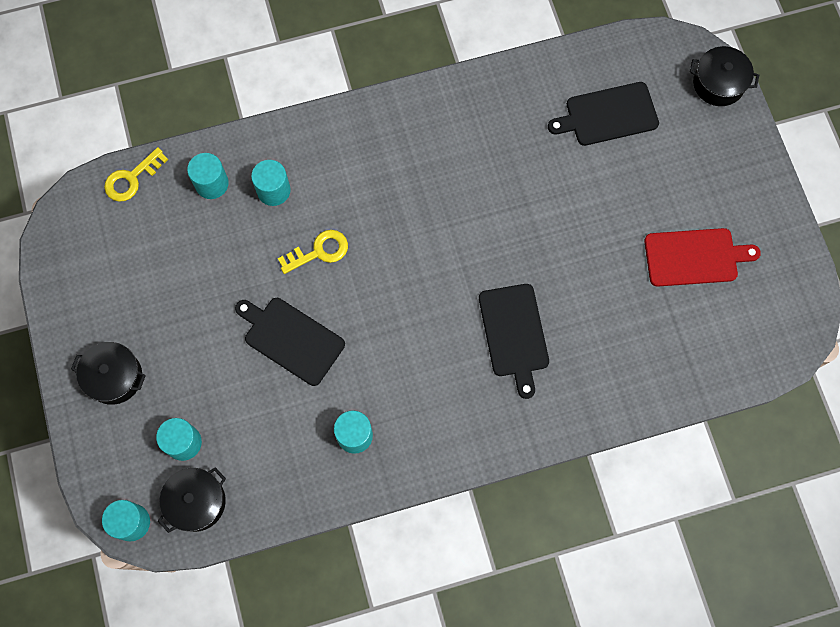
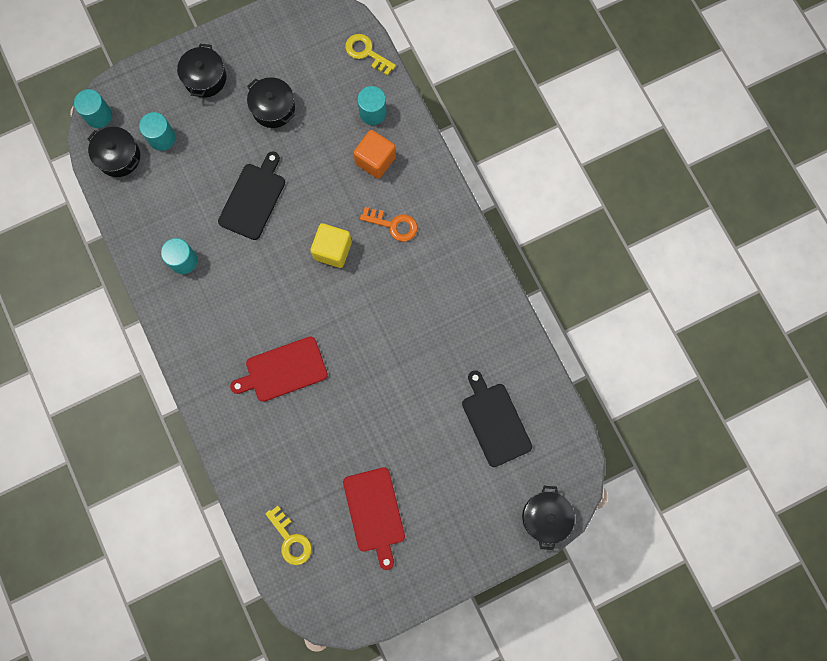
camera: 80 degrees right, 5 degrees up
(177, 298) = (273, 108): none -> black pot
(273, 190) = (375, 160): turquoise cylinder -> orange cube
(319, 251) = (329, 205): yellow key -> yellow key (290, 540)
(359, 183) = (393, 225): none -> orange key
(376, 256) = (332, 250): none -> yellow cube
(514, 334) = (283, 370): black cutting board -> red cutting board

